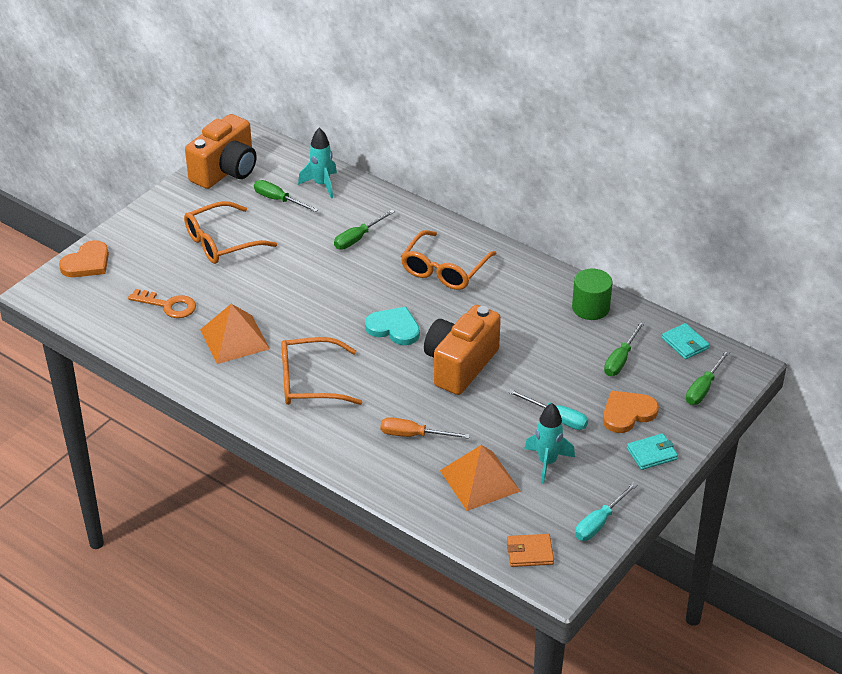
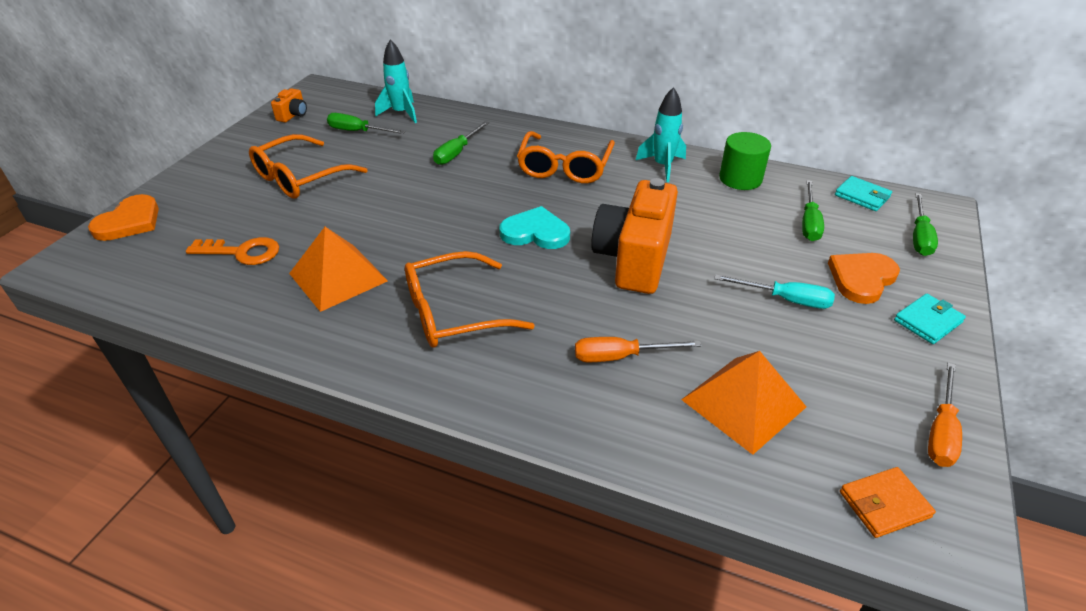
camera: 15 degrees left, 0 degrees up
(226, 171) = (293, 115): orange camera -> orange camera, size x0.43
(547, 462) = (813, 358): turquoise rocket -> turquoise rocket (662, 166)
(599, 522) = (941, 431): turquoise screwdriver -> orange screwdriver

